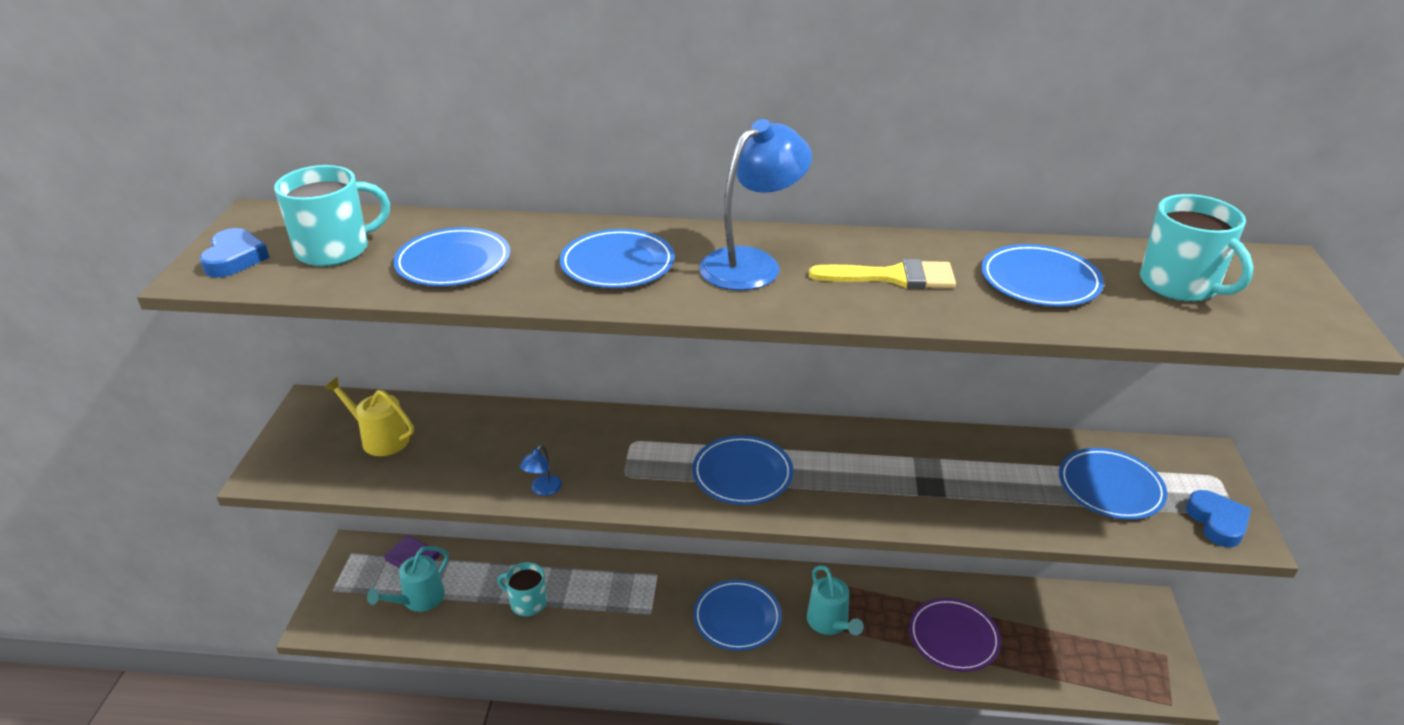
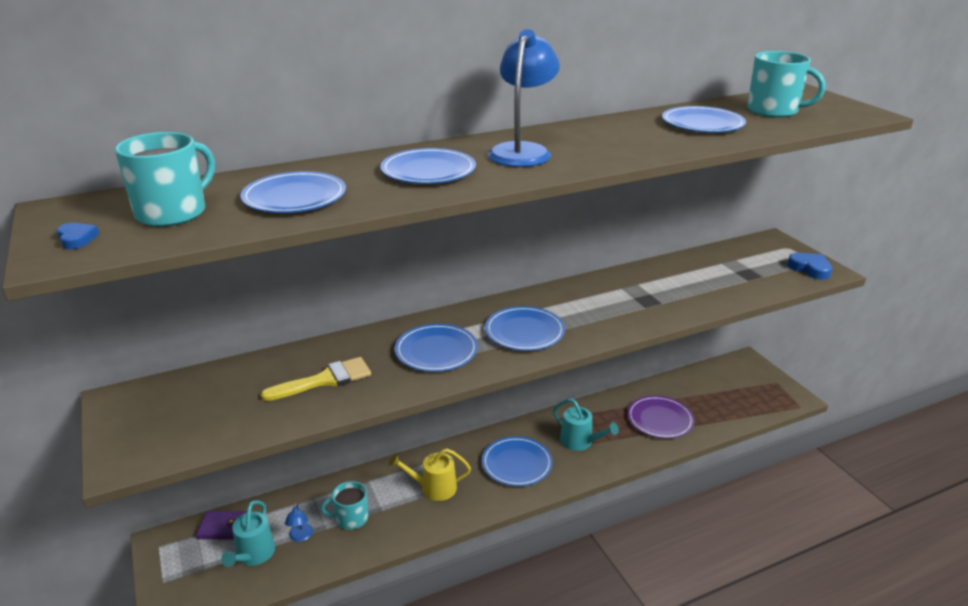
camera: 30 degrees left, 5 degrees down
(235, 258) = (77, 239): blue heart -> blue heart, size x0.61
(380, 439) = (211, 402): yellow watering can -> yellow watering can (434, 488)
(543, 490) = (389, 389): blue lamp -> blue lamp (300, 537)
(893, 277) = (620, 139): yellow brush -> yellow brush (325, 380)
(1110, 487) = (742, 269): blue plate -> blue plate (436, 351)

